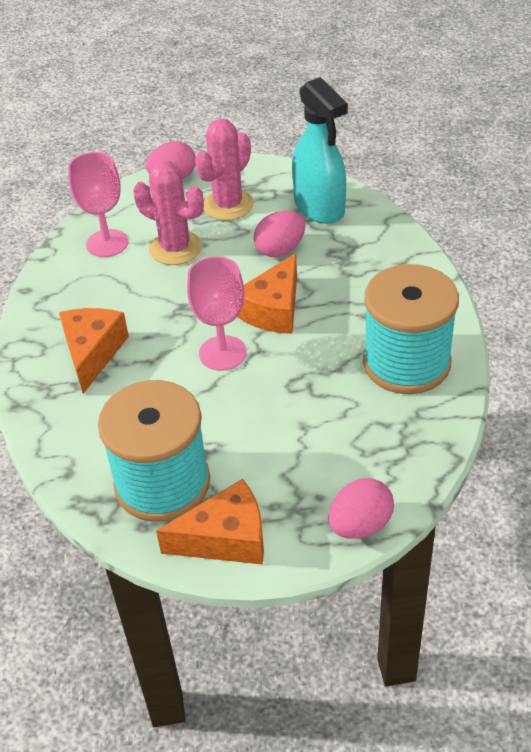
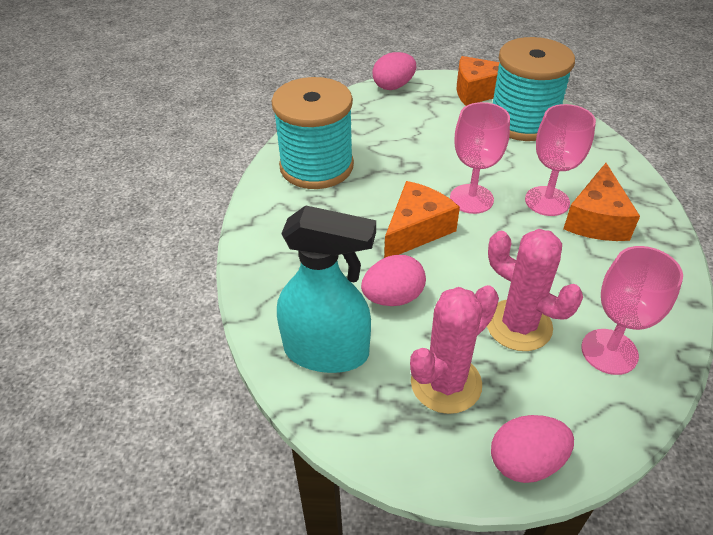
camera: 170 degrees left, 0 degrees up
(141, 365) = (547, 201): none -> pink goblet
(319, 207) = (327, 351): turquoise spray bottle -> turquoise spray bottle turned 120 degrees clockwise

